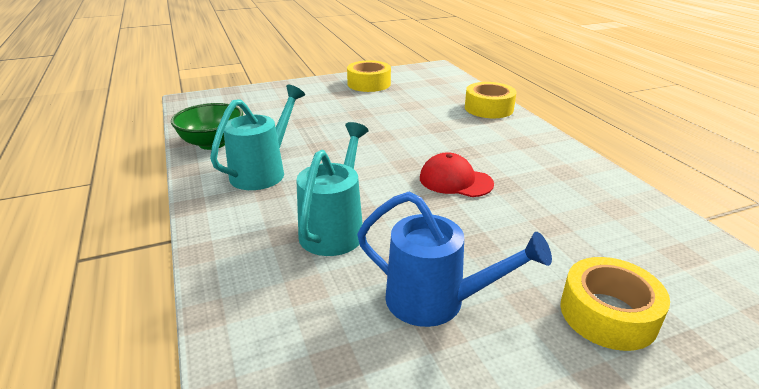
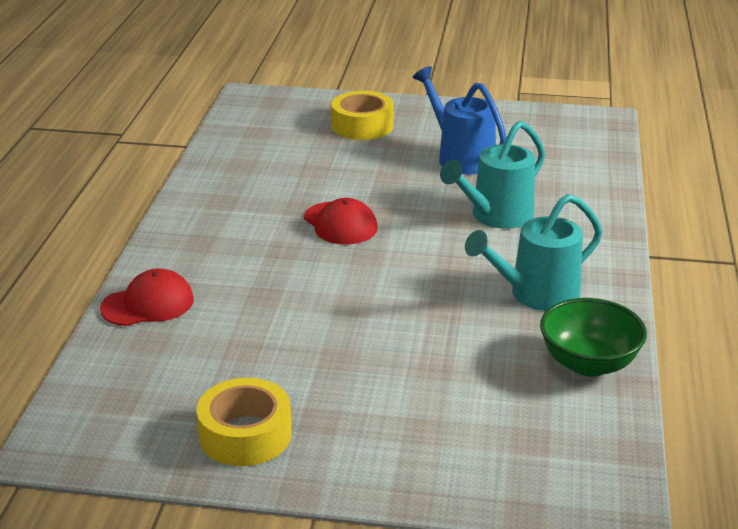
camera: 150 degrees left, 0 degrees up
(488, 108) = (148, 304): yellow tape -> red cap

